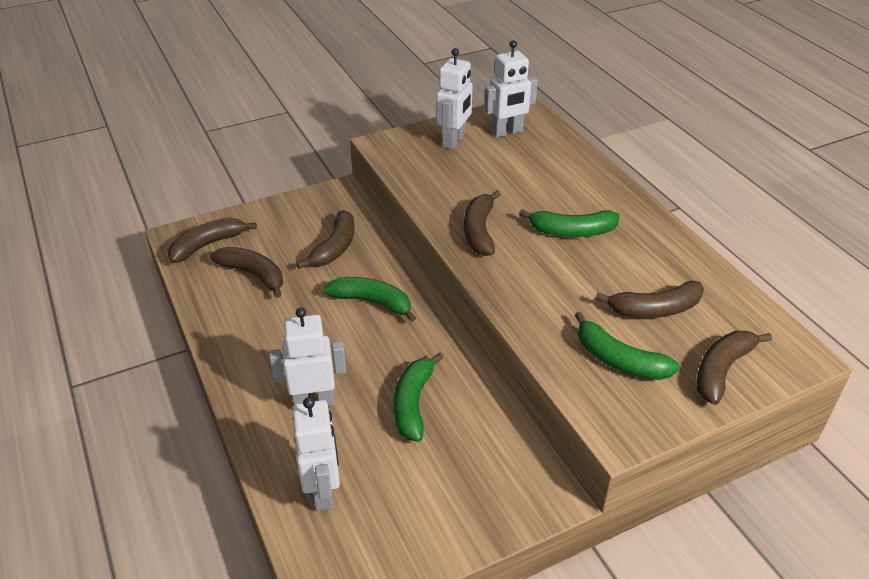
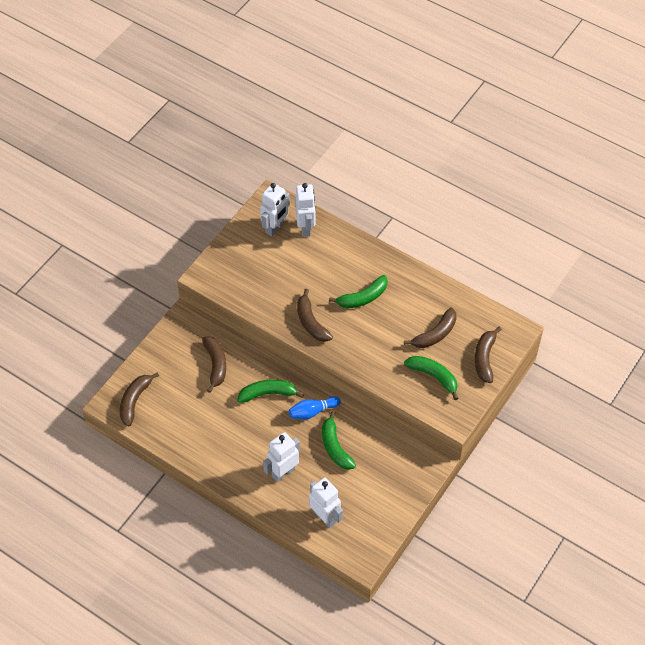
camera: 30 degrees left, 15 degrees up
(253, 274) = (182, 409): brown banana -> none
(416, 347) = (312, 411): none -> blue bowling pin
(454, 141) = (246, 252): white robot -> white robot (306, 228)
(619, 360) = (433, 376): green banana -> green banana turned 150 degrees counterclockwise

